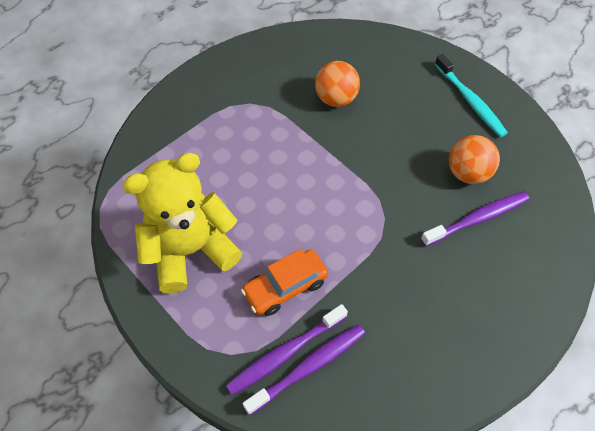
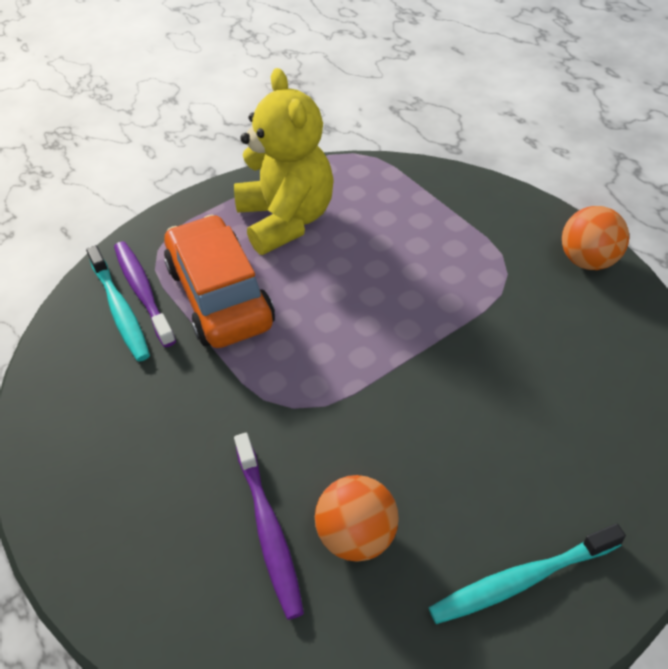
camera: 100 degrees right, 10 degrees down
(285, 287) = (219, 296): orange car -> orange car, size x1.61
(308, 367) = (120, 310): purple toothbrush -> turquoise toothbrush
(336, 99) = (519, 373): orange ball -> orange ball (588, 260)

